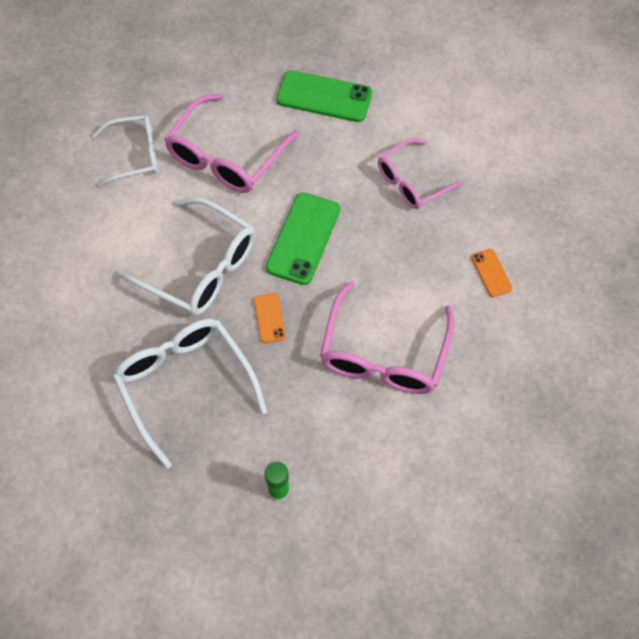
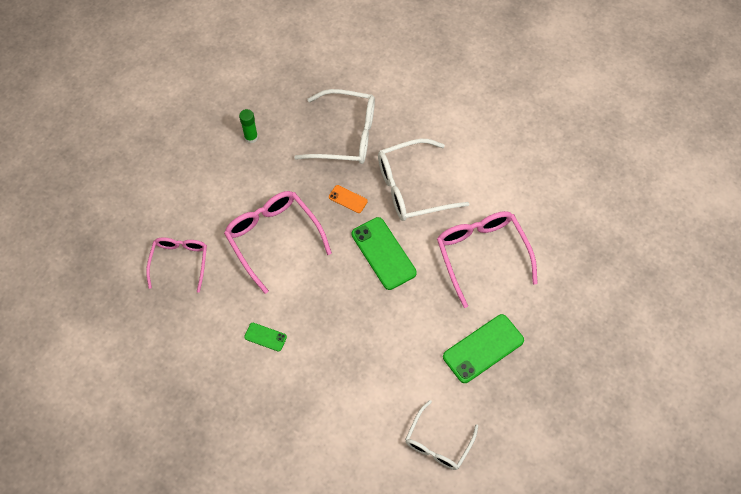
camera: 130 degrees right, 0 degrees up
(135, 155) = (526, 206): white glasses -> white glasses (438, 443)
(412, 182) = (368, 347): pink glasses -> pink glasses (180, 262)
(491, 273) = (265, 337): orange phone -> green phone

